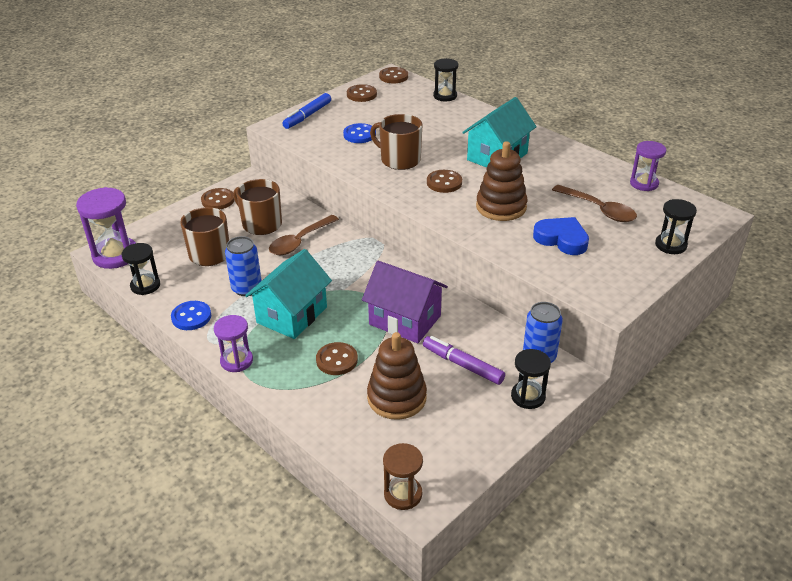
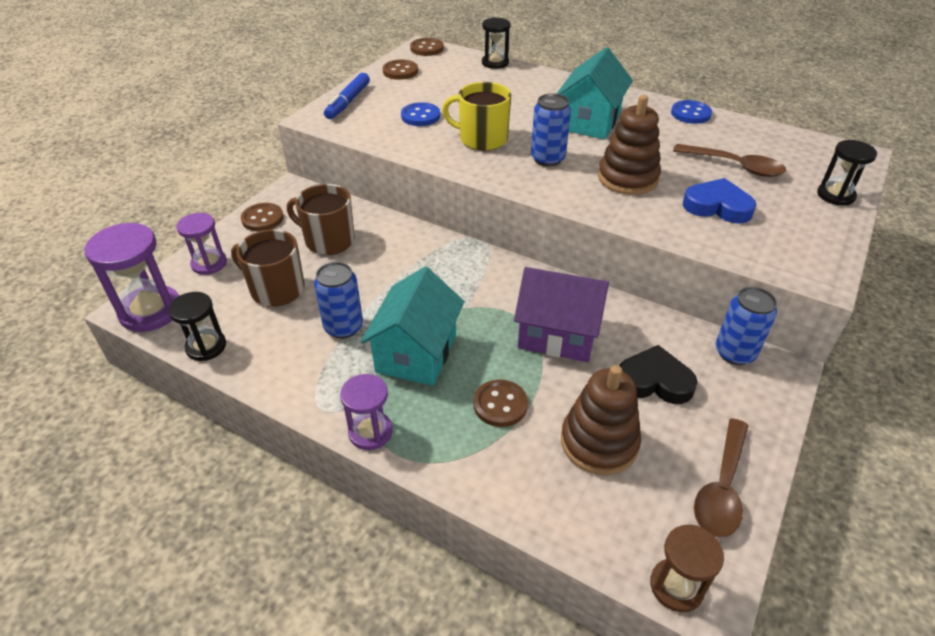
camera: 15 degrees left, 5 degrees up
(191, 317) = (285, 380): blue button -> blue button (690, 114)
(299, 241) = (385, 255): brown spoon -> brown spoon (721, 488)
(399, 160) = (482, 139): brown mug -> yellow mug
(444, 183) = (547, 159): brown button -> blue can
(462, 365) = (654, 381): purple marker -> black heart
(528, 396) = (751, 407): black hourglass -> none
(644, 183) = (762, 131): purple hourglass -> purple hourglass (209, 264)

